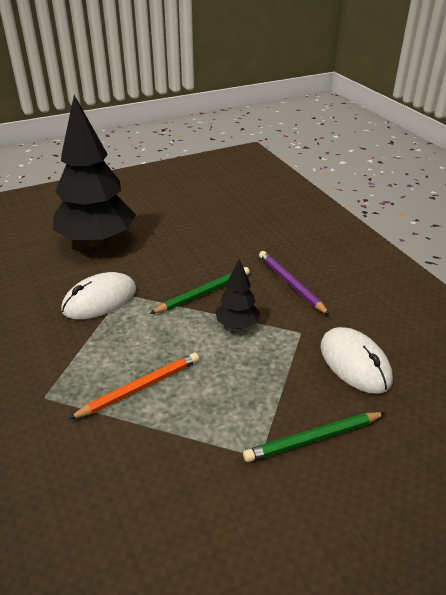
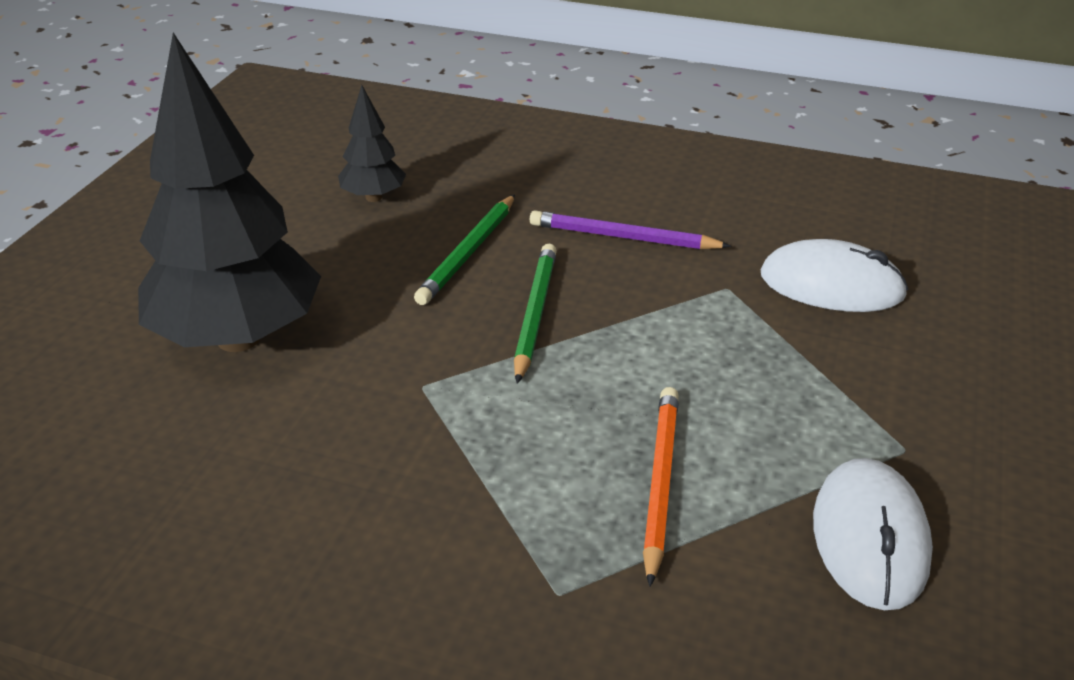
camera: 45 degrees left, 0 degrees up
(100, 300) = (400, 416): white mouse -> white mouse (869, 538)
(237, 325) = (644, 326): black tree -> black tree (373, 197)
(313, 439) = (920, 392): green pencil -> green pencil (468, 253)

